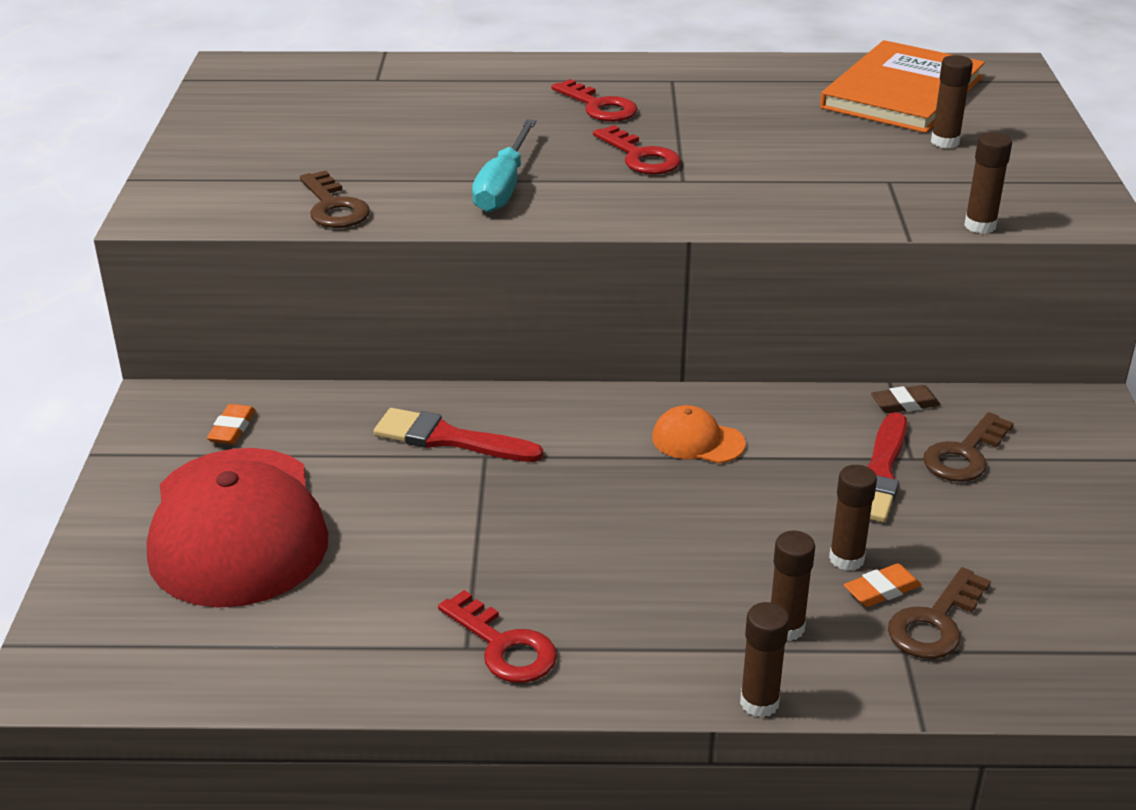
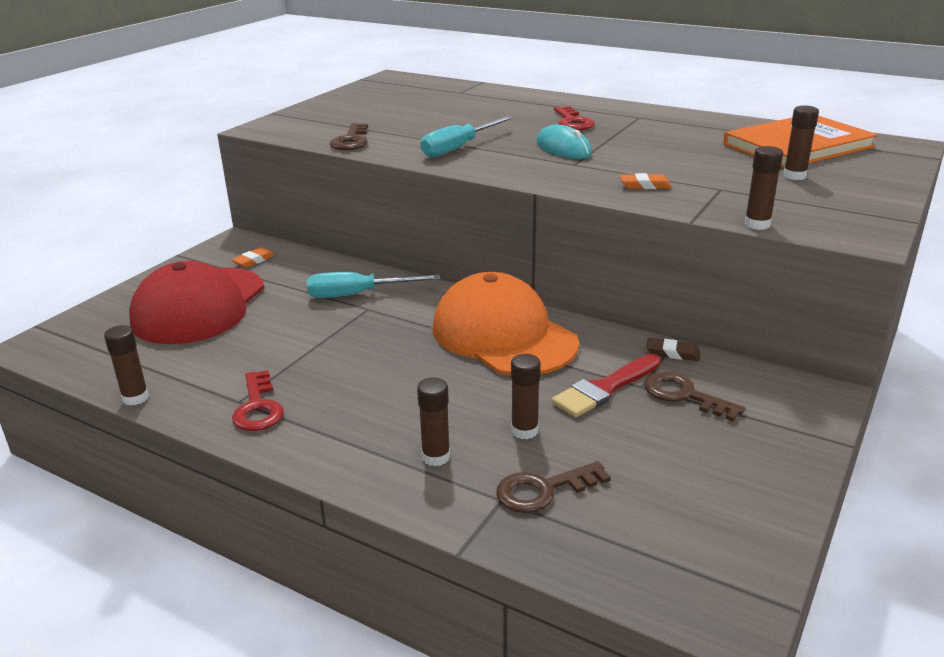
camera: 30 degrees right, 5 degrees down
(448, 439) = (357, 295): red brush -> turquoise screwdriver
(640, 157) = (563, 148): red key -> turquoise mouse
(697, 440) = (503, 335): orange cap -> orange cap, size x2.35
(759, 703) = (367, 494): brown glue stick -> brown glue stick (135, 398)
(881, 590) = (527, 457): orange eraser -> orange eraser (645, 185)
(964, 455) = (684, 395): brown key -> brown key turned 60 degrees clockwise

